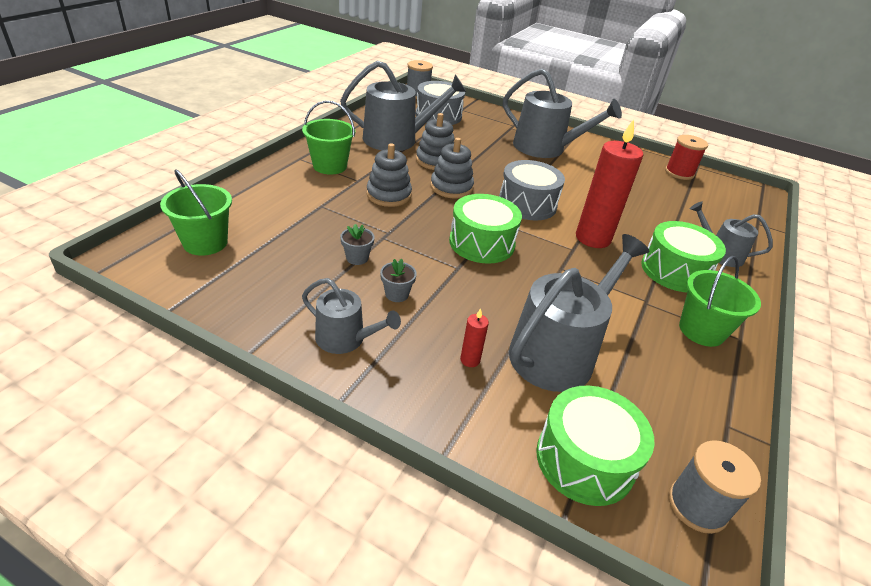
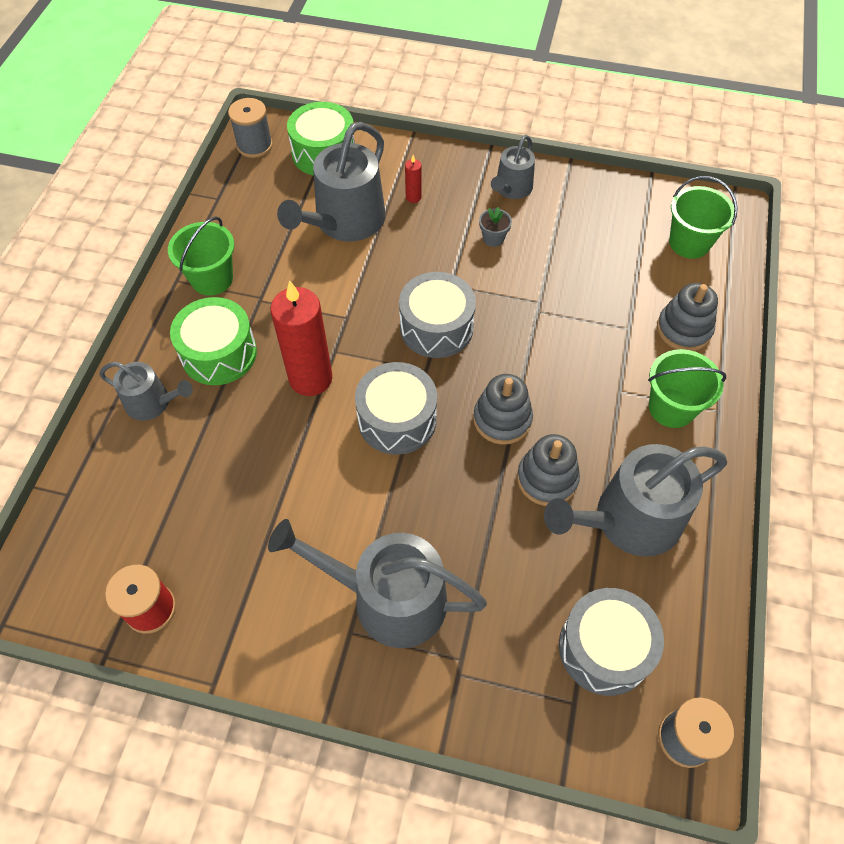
camera: 170 degrees right, 20 degrees up
(345, 339) = (511, 189): grey watering can -> grey watering can turned 75 degrees counterclockwise
(357, 258) = (548, 267): grey flower pot -> none
(389, 195) = (569, 374): grey stacking toy -> grey stacking toy (683, 329)
(482, 243) = (436, 327): green drum -> grey drum

